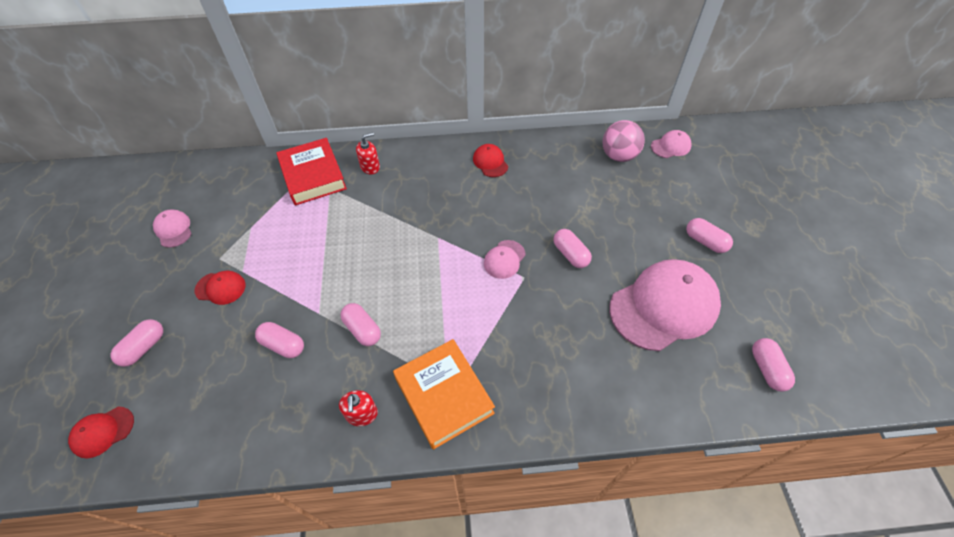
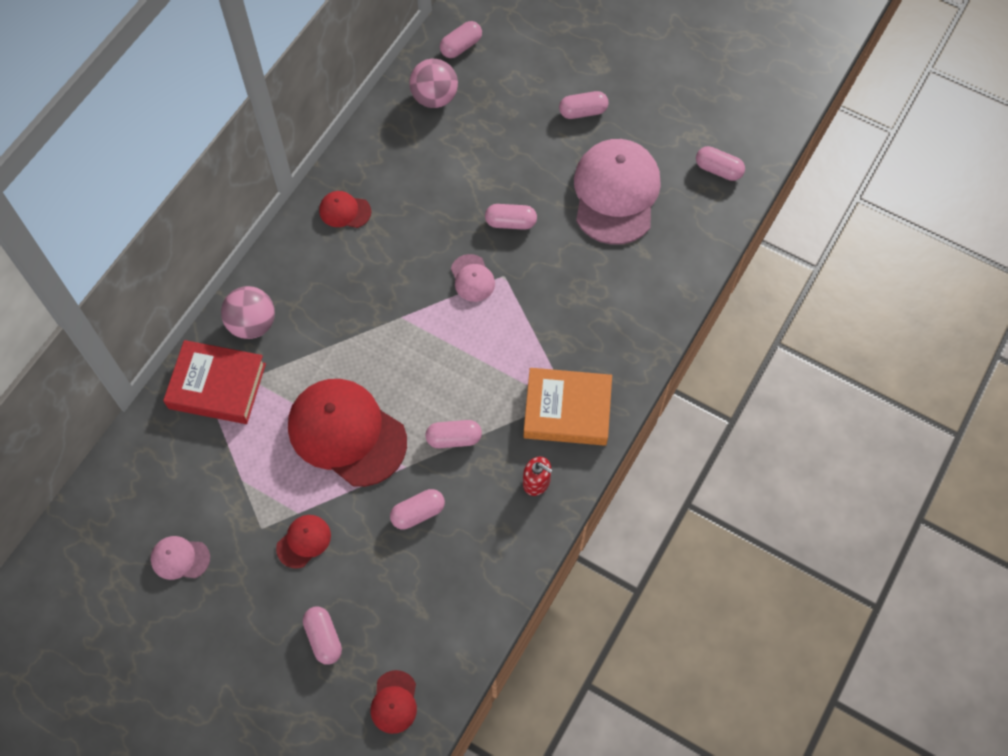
camera: 55 degrees left, 10 degrees up
(323, 261) = (346, 433): none -> red cap
(370, 167) = (252, 324): red soap dispenser -> pink ball
(671, 146) = (461, 46): pink cap -> pink capsule

